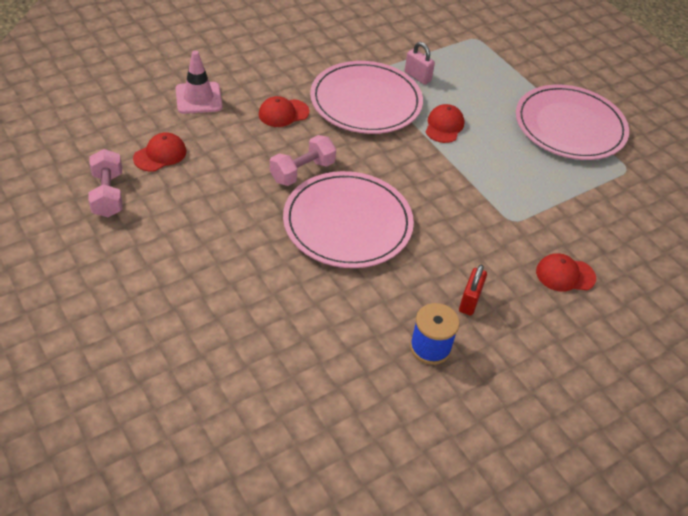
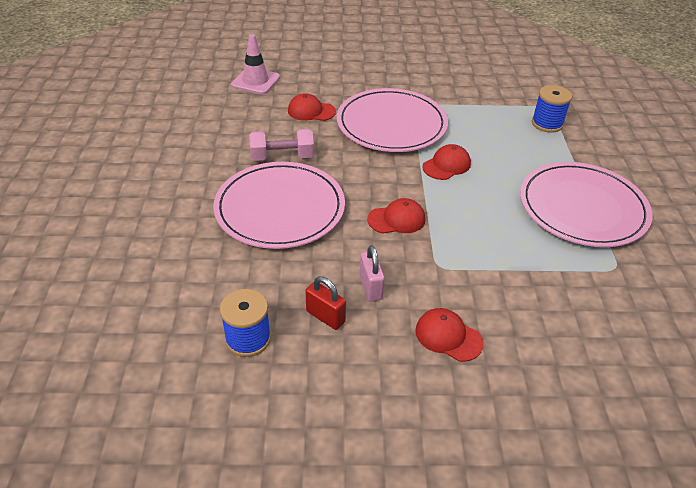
camera: 35 degrees right, 5 degrees down
(108, 194) = (122, 122): pink dumbbell -> none
(160, 154) = (186, 109): red cap -> red cap (396, 219)
(417, 76) = (459, 120): pink padlock -> pink padlock (370, 287)
(469, 301) = (325, 317): red padlock -> red padlock turned 75 degrees clockwise
(487, 55) = (547, 124): none -> blue spool

